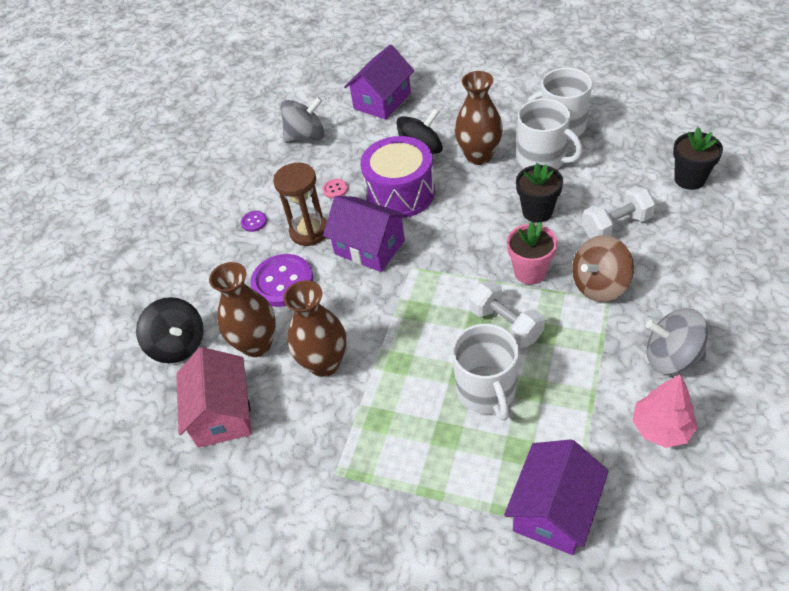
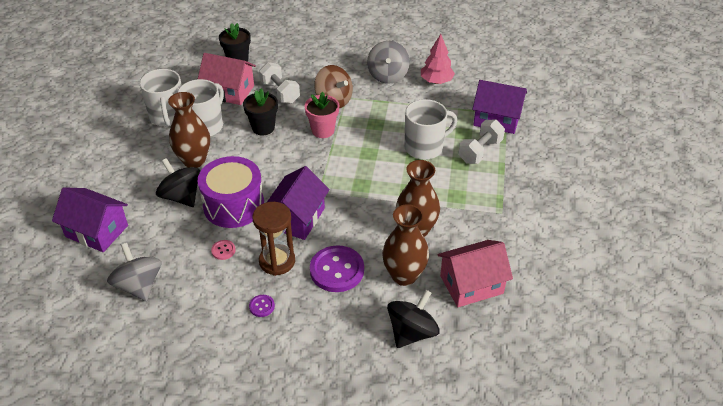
camera: 105 degrees left, 5 degrees down
(506, 324) = (370, 140): white dumbbell -> white dumbbell (480, 151)
(615, 176) = (229, 91): none -> pink house

